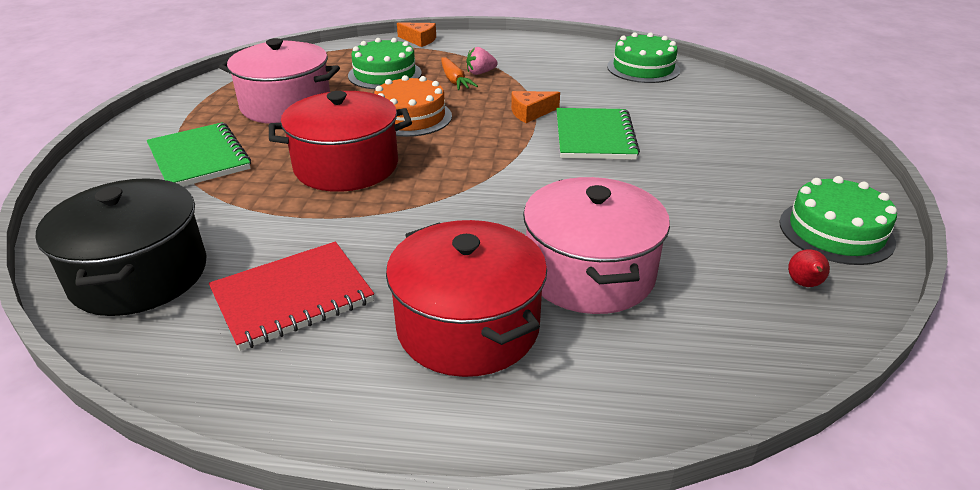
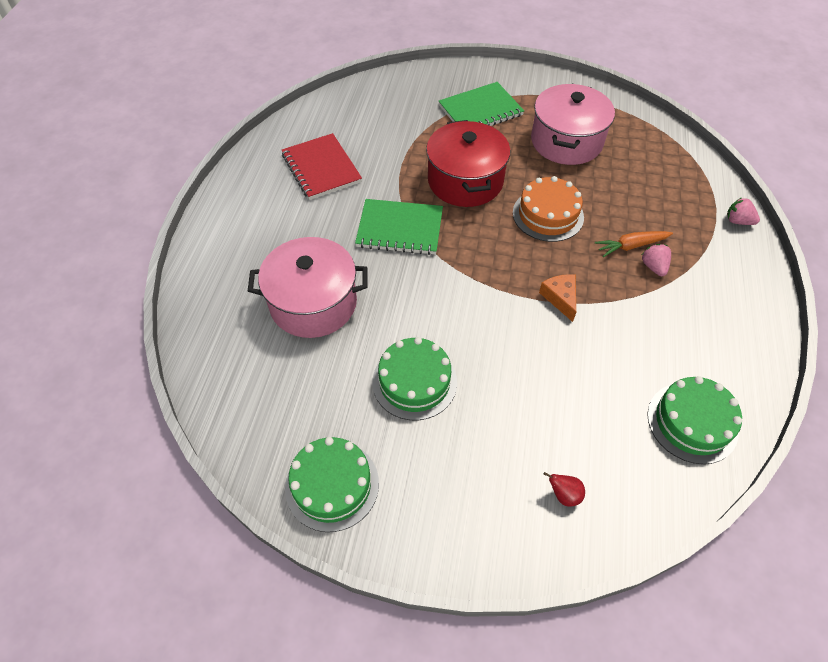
camera: 95 degrees right, 20 degrees up
(139, 275) = (353, 111): black pot -> none
(384, 74) = (639, 196): green cake -> green cake (414, 382)
(419, 40) = (738, 221): orange cheese -> pink strawberry
(468, 327) = (278, 239): red pot -> none
(594, 136) = (511, 340): green notebook -> green notebook (400, 229)
(804, 284) = (272, 430): red pear -> red pear (564, 495)

